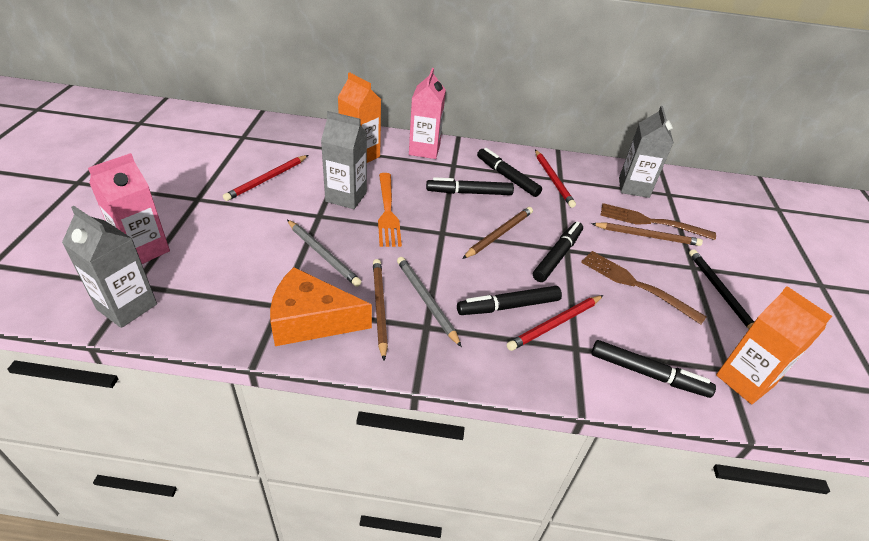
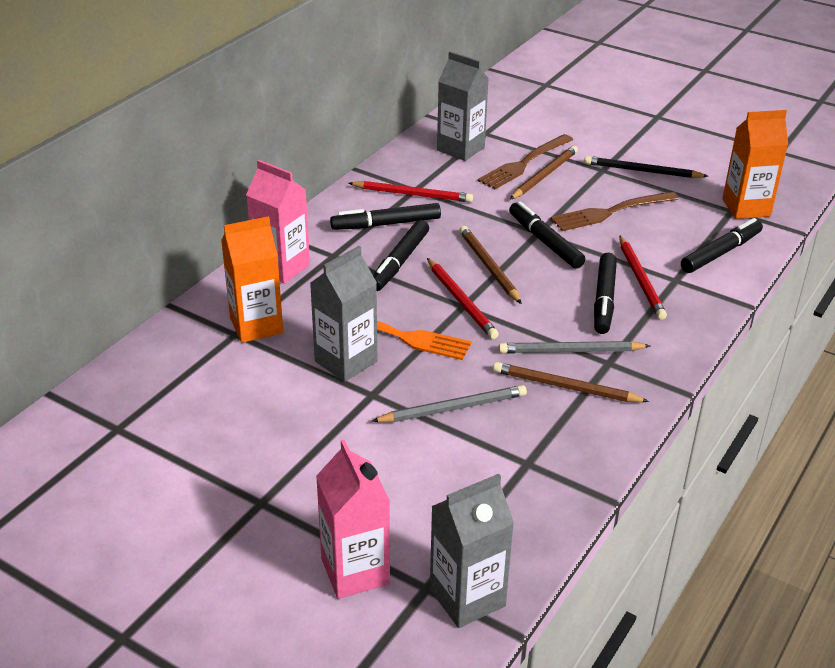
camera: 60 degrees left, 5 degrees down
(267, 179) = (257, 424): red pencil -> red pencil (461, 301)
(311, 320) = (563, 442): orange cheese -> none

